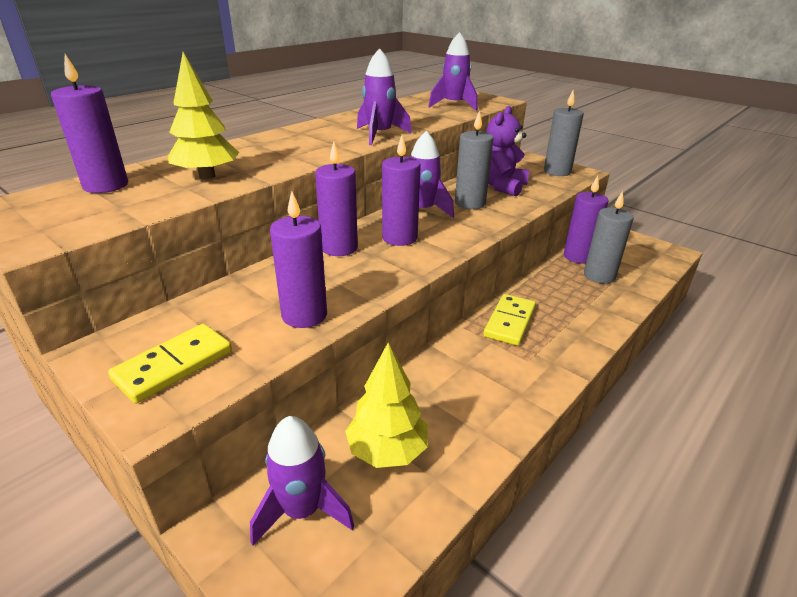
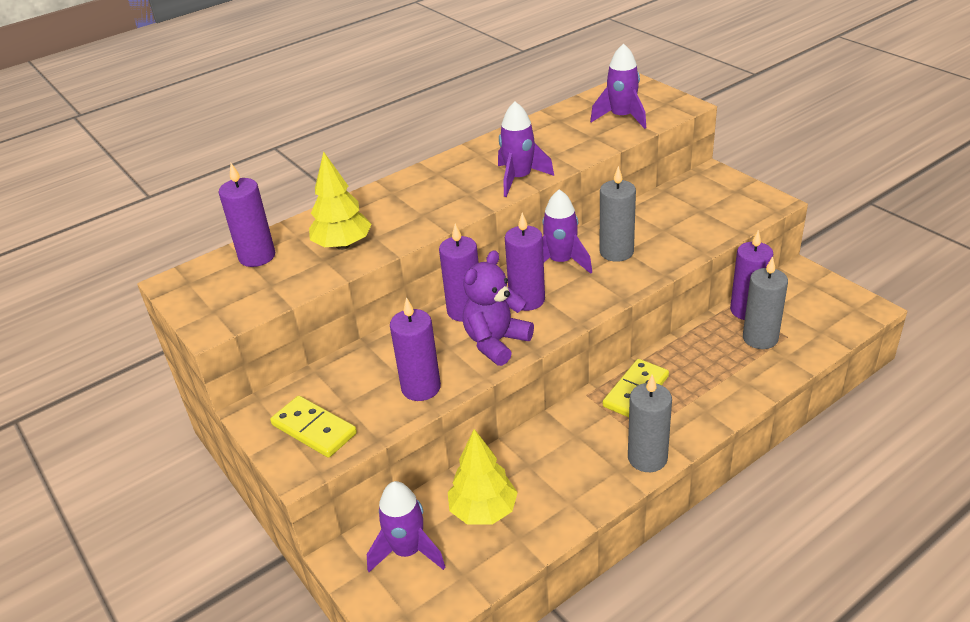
camera: 15 degrees right, 5 degrees up
(174, 365) = (314, 429): yellow domino -> yellow domino turned 75 degrees clockwise
(501, 186) = (662, 225): purple teddy bear -> purple teddy bear (496, 342)
(557, 172) = (740, 201): grey candle -> grey candle (647, 458)

